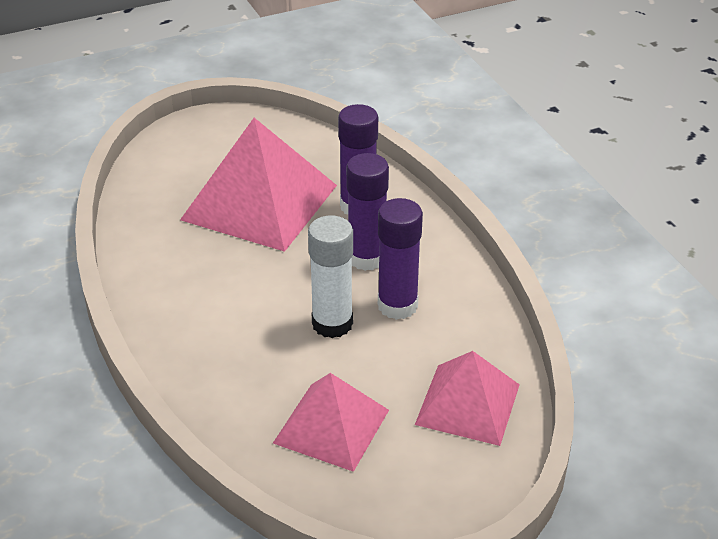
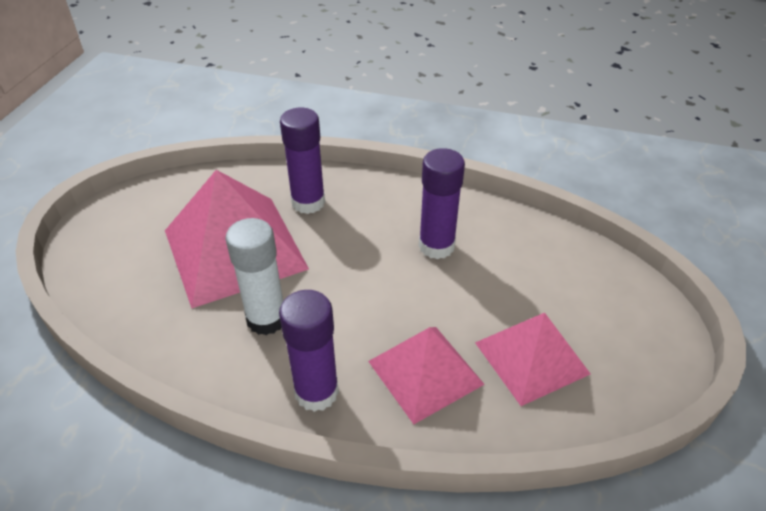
camera: 50 degrees left, 5 degrees up
(332, 324) = (420, 291): white glue stick -> white glue stick (266, 319)
(367, 258) = (369, 231): purple glue stick -> purple glue stick (316, 392)
(467, 404) = (569, 272): pink pyramid -> pink pyramid (425, 372)

